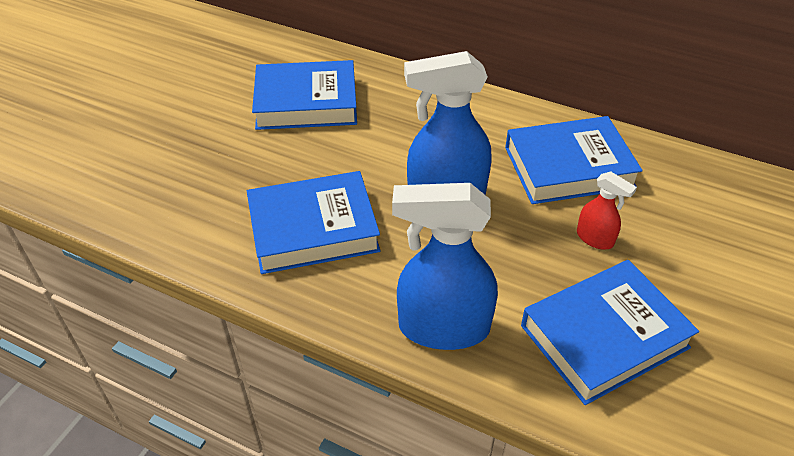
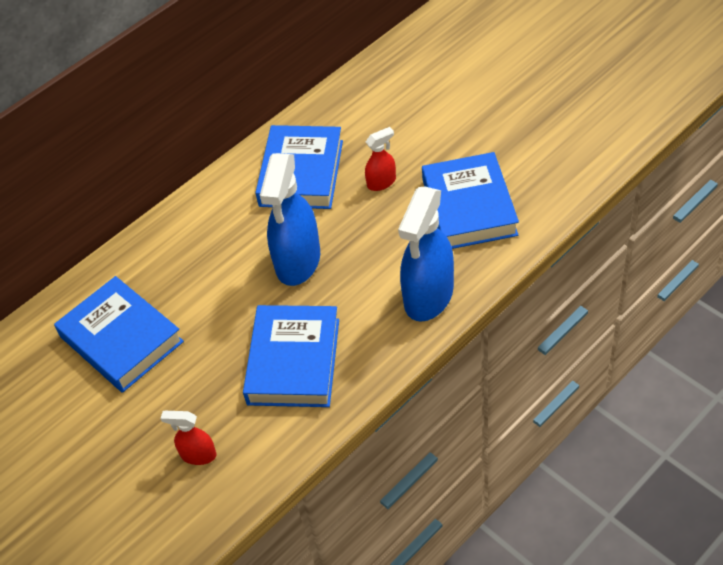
camera: 65 degrees left, 5 degrees up
(186, 189) = (198, 455): none -> red spray bottle
(306, 102) = (121, 339): blue book -> blue book turned 60 degrees counterclockwise

